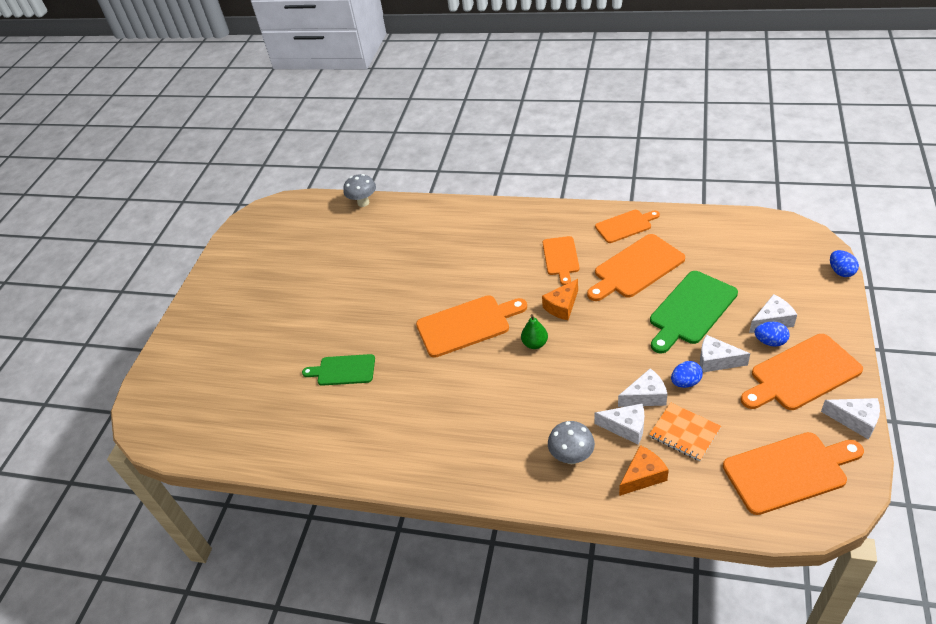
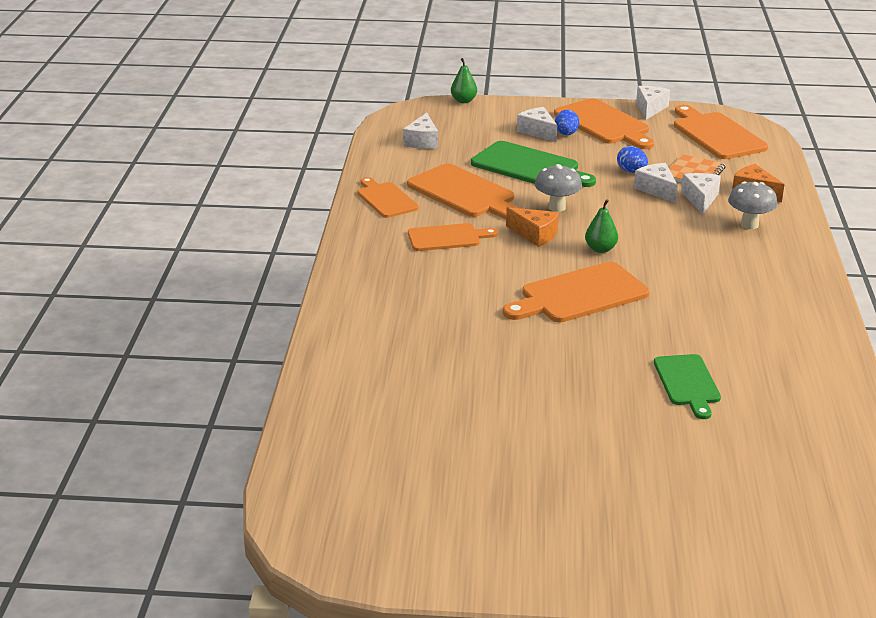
camera: 105 degrees left, 15 degrees down
(363, 203) = (305, 416): grey mushroom -> grey mushroom (557, 207)
(467, 325) = (579, 295): orange cutting board -> orange cutting board turned 90 degrees counterclockwise
(716, 361) = (598, 157): white cheese -> white cheese (422, 141)
(841, 271) = (463, 101): blue egg -> green pear

